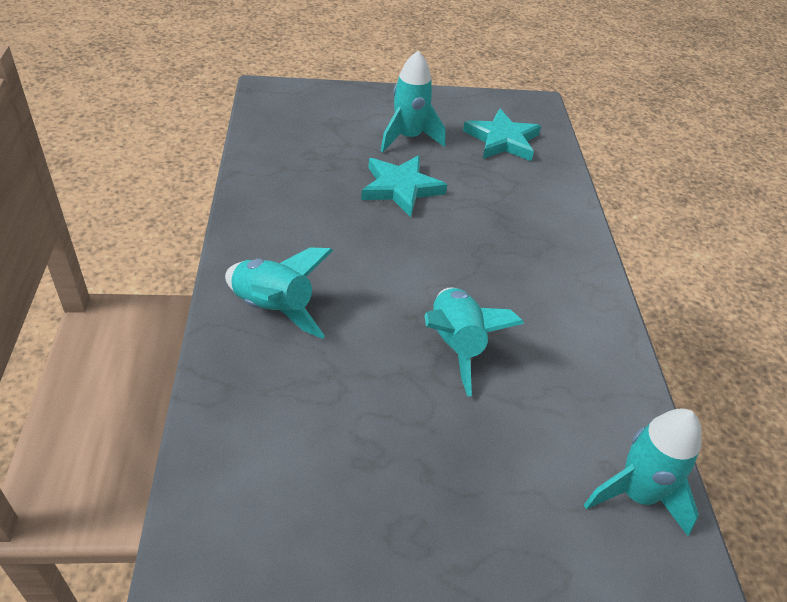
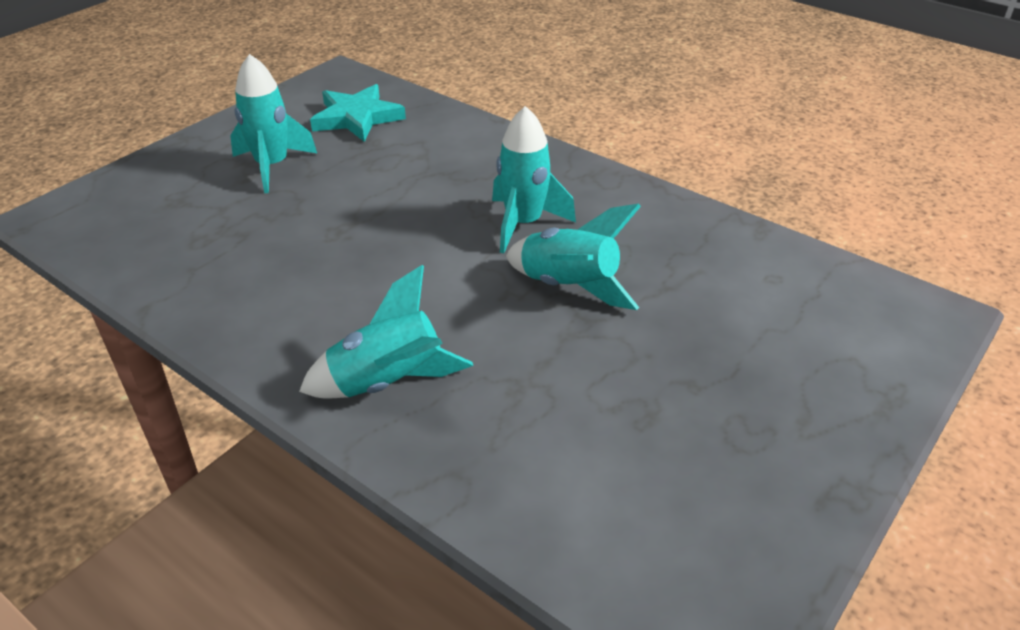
camera: 45 degrees left, 5 degrees down
(401, 188) = (334, 209): turquoise star -> none
(636, 494) = (811, 279): turquoise rocket -> turquoise rocket (523, 224)

